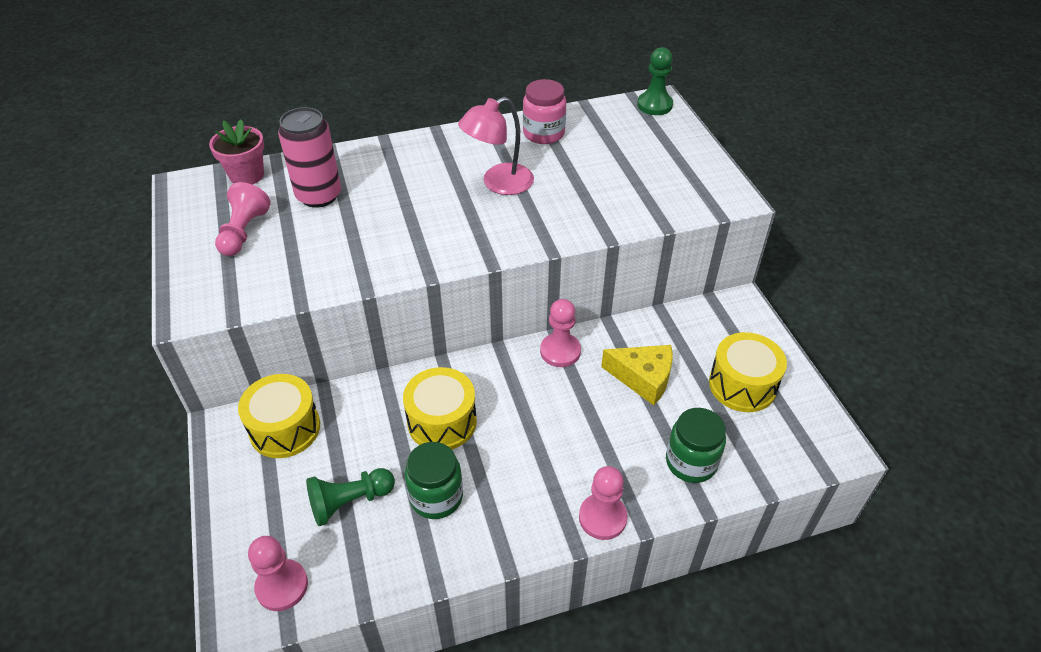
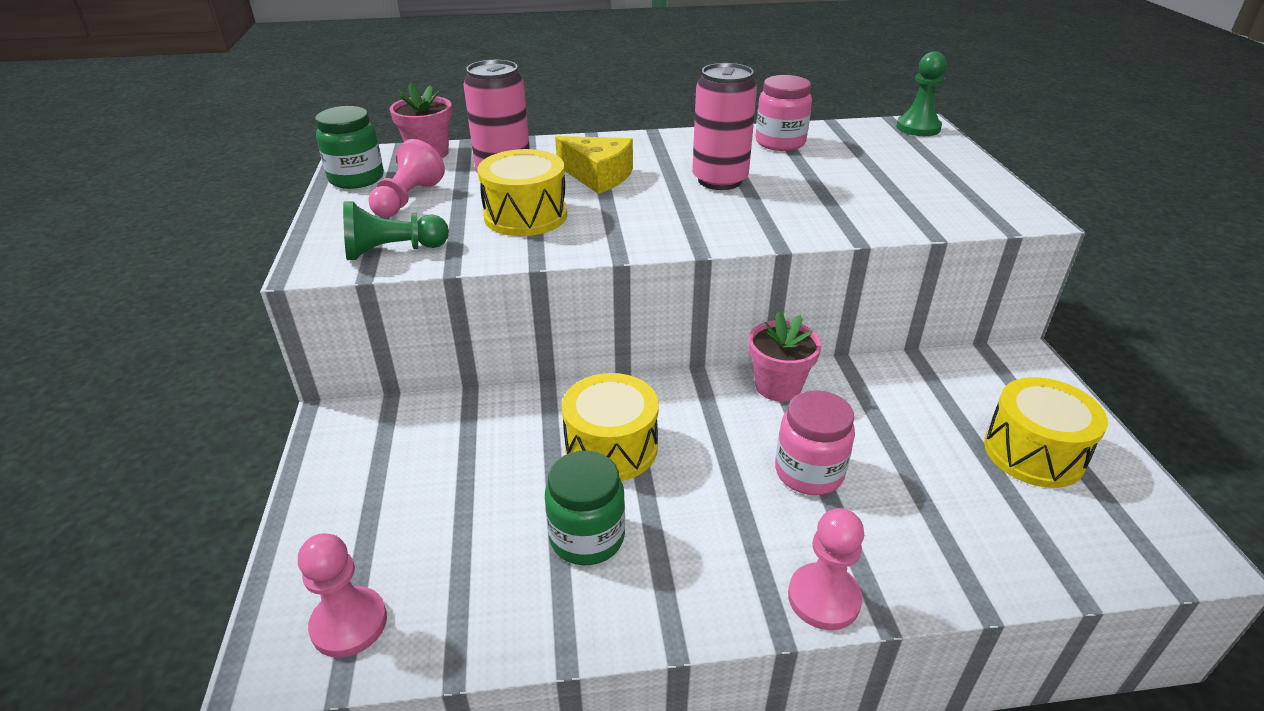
camera: 10 degrees right, 10 degrees down
(285, 428) = (410, 431): yellow drum -> yellow drum (525, 216)
(349, 502) = (469, 528): green pawn -> green pawn (393, 251)
(498, 183) = (720, 180): pink lamp -> pink can
(560, 351) = (778, 386): pink pawn -> pink flower pot
(587, 422) = (809, 472): none -> pink jar
(643, 378) = (890, 429): yellow cheese -> yellow cheese (598, 176)
(691, 462) = (959, 541): green jar -> green jar (356, 178)

